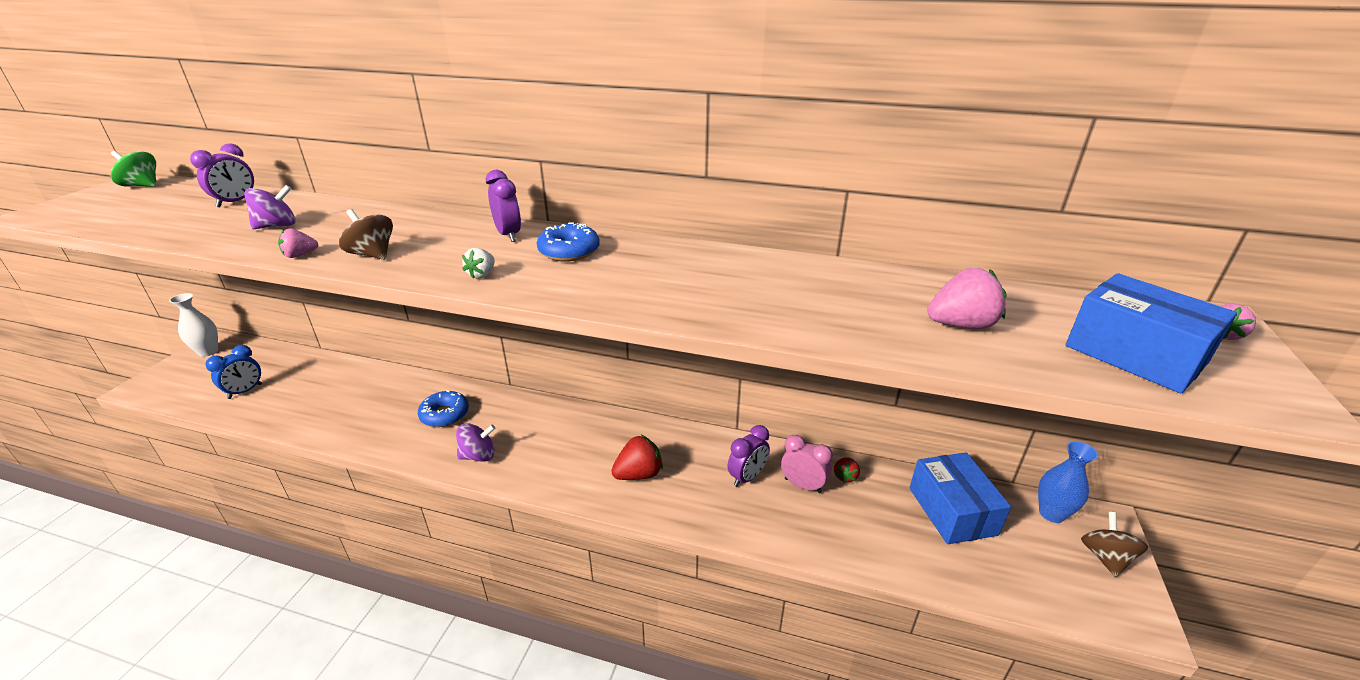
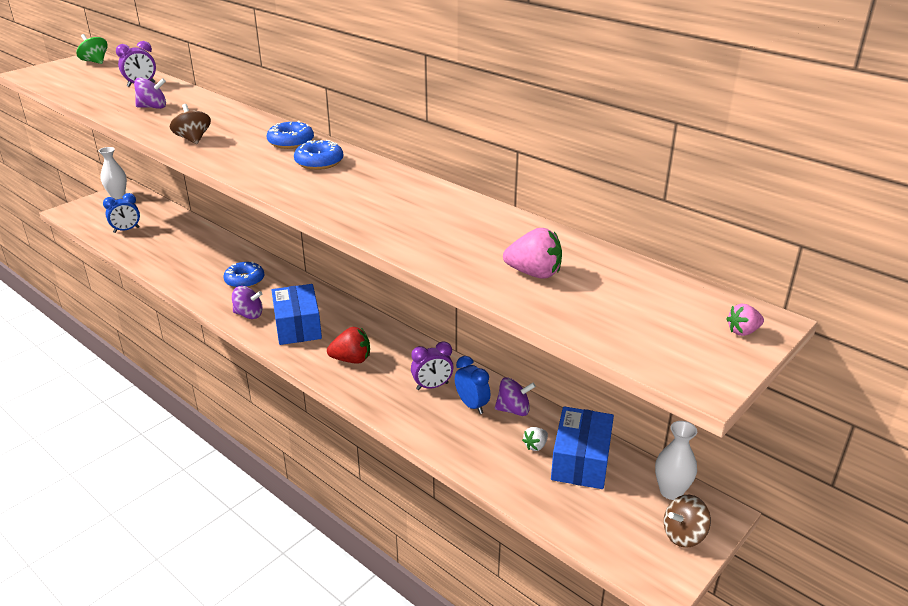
camera: 25 degrees right, 0 degrees up
(300, 255) = (151, 131): pink strawberry -> none
(482, 275) = (246, 167): white strawberry -> white strawberry (535, 446)
(508, 235) = (291, 142): purple clock -> blue donut
(803, 485) = (472, 405): pink clock -> blue clock
(845, 476) = (513, 410): red strawberry -> purple spinning top
(1051, 513) = (671, 491): blue vase -> white vase
(1105, 557) = (683, 535): brown spinning top -> brown spinning top turned 150 degrees counterclockwise
(1134, 354) = (638, 324): blue box -> blue box (298, 326)

